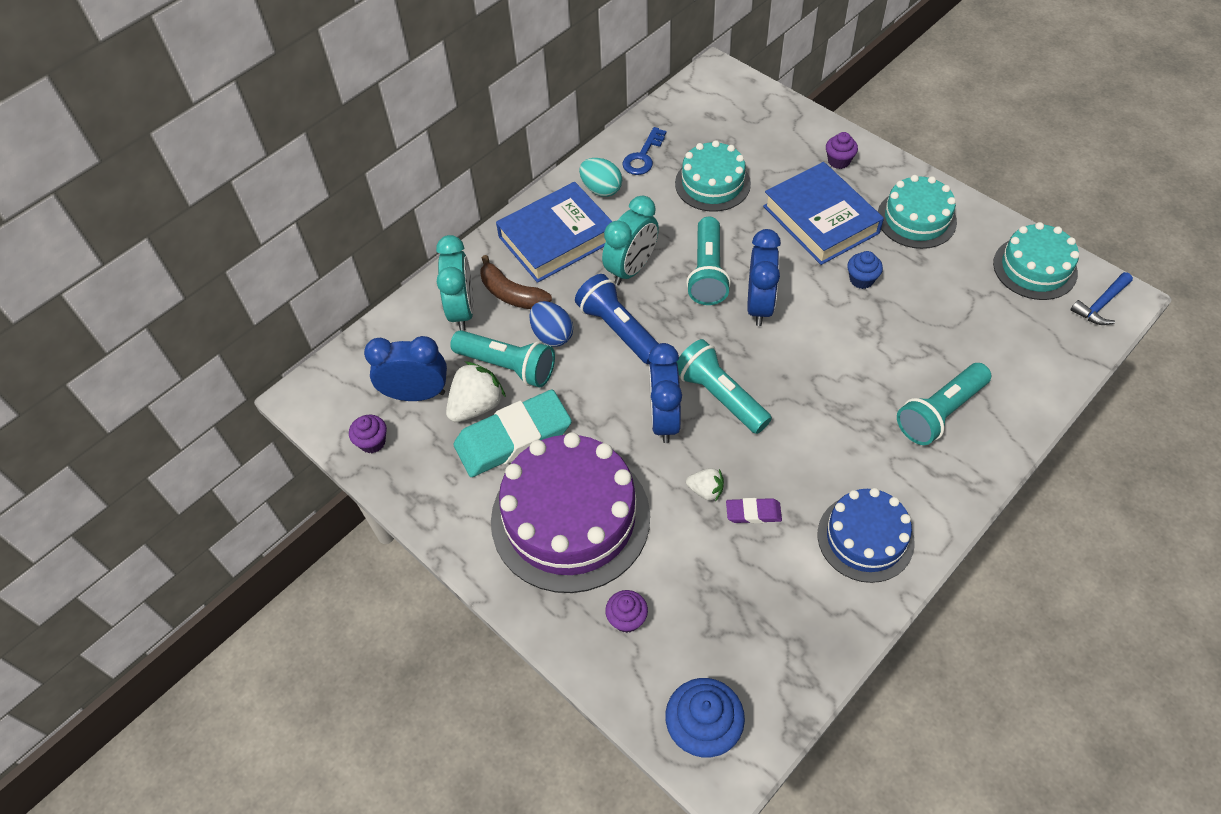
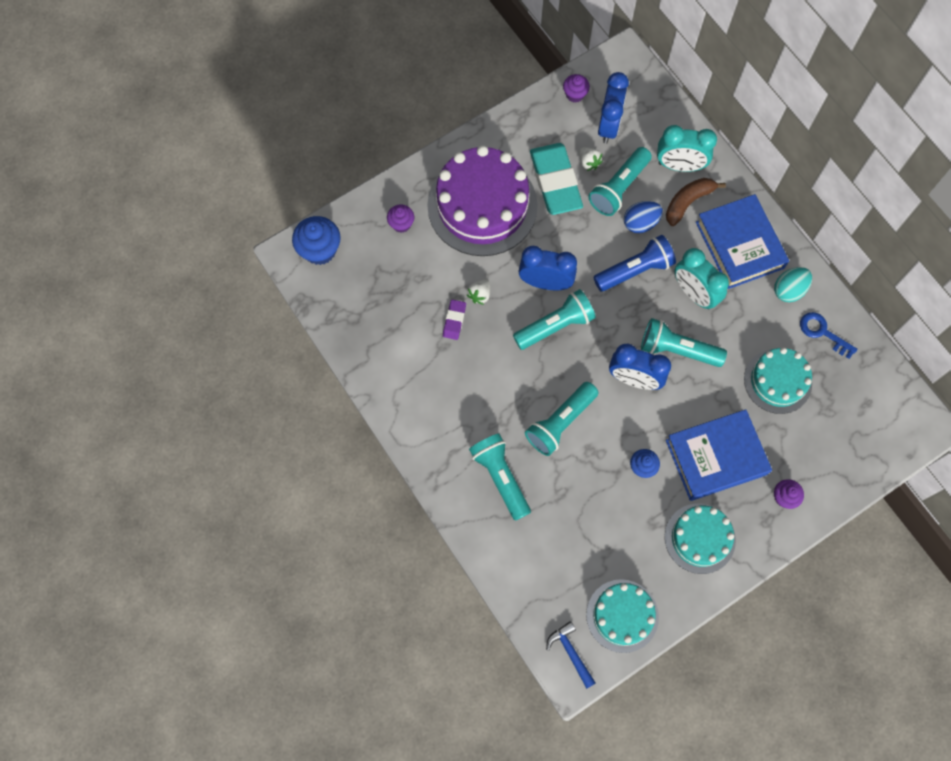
camera: 100 degrees right, 15 degrees up
(476, 406) = (588, 162): white strawberry -> white strawberry, size x0.58
(844, 366) = (560, 423): none -> turquoise flashlight
(865, 538) = (415, 387): blue cake -> none

